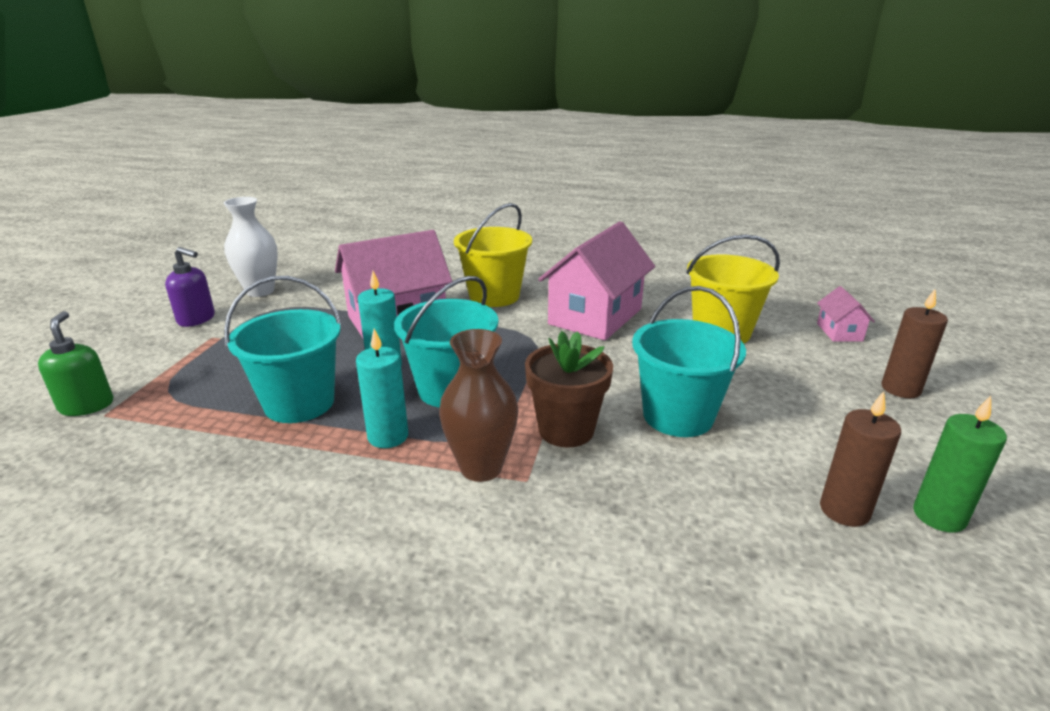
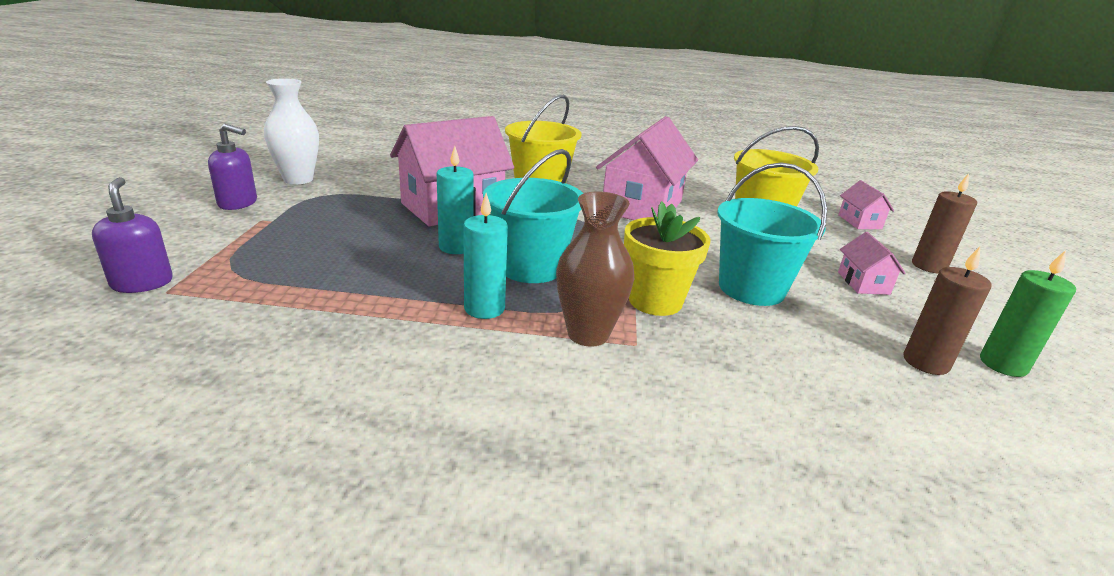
camera: 10 degrees left, 0 degrees up
(87, 405) = (142, 283): green soap dispenser -> purple soap dispenser
(299, 403) = (380, 280): turquoise bucket -> none
(566, 430) = (655, 301): brown flower pot -> yellow flower pot
(811, 410) = (863, 283): none -> pink house

